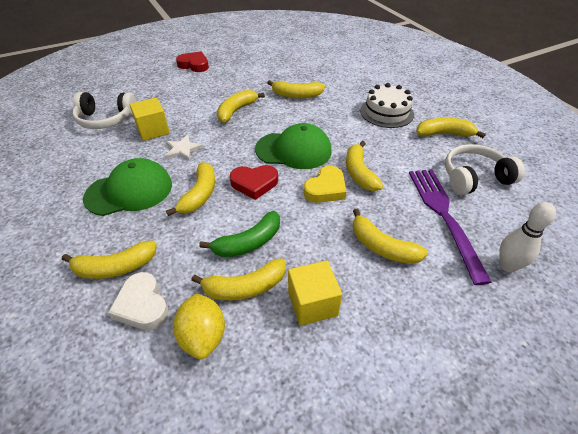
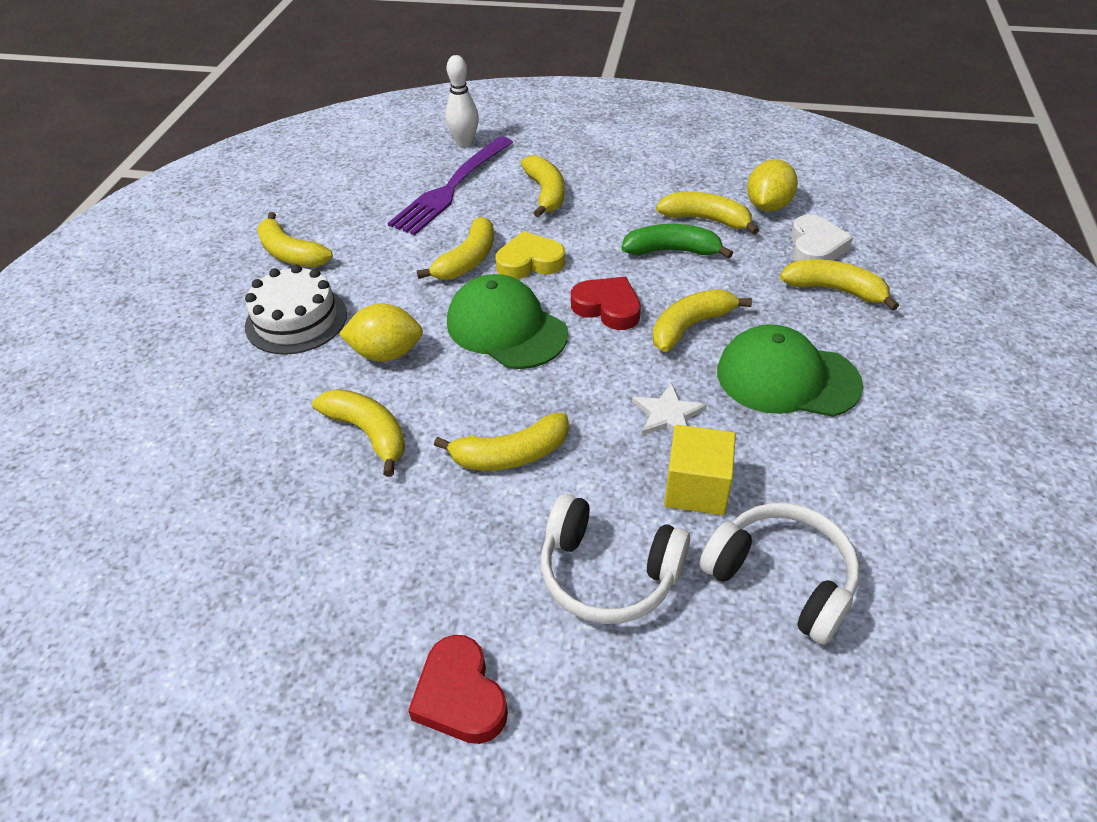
camera: 140 degrees left, 0 degrees up
(312, 303) = (656, 187): yellow cube -> none
(330, 118) = (386, 353): none -> yellow lemon
(474, 178) = (360, 200): white headphones -> white headphones (608, 573)

